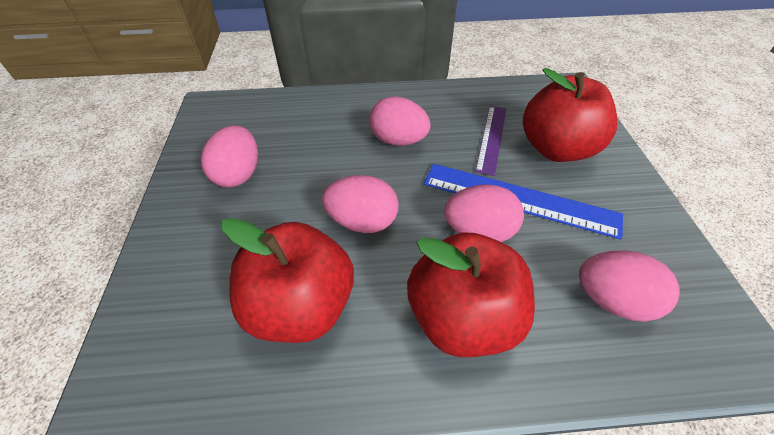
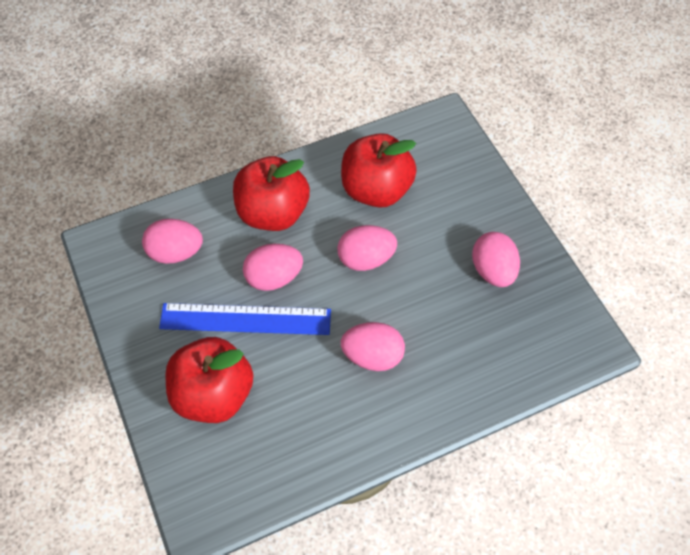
camera: 160 degrees right, 10 degrees up
(491, 138) = (280, 389): purple ruler -> none

